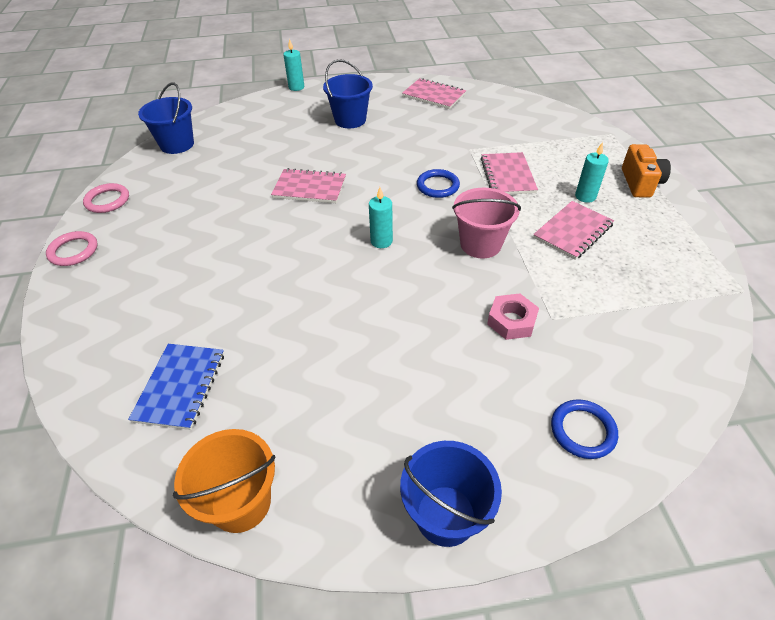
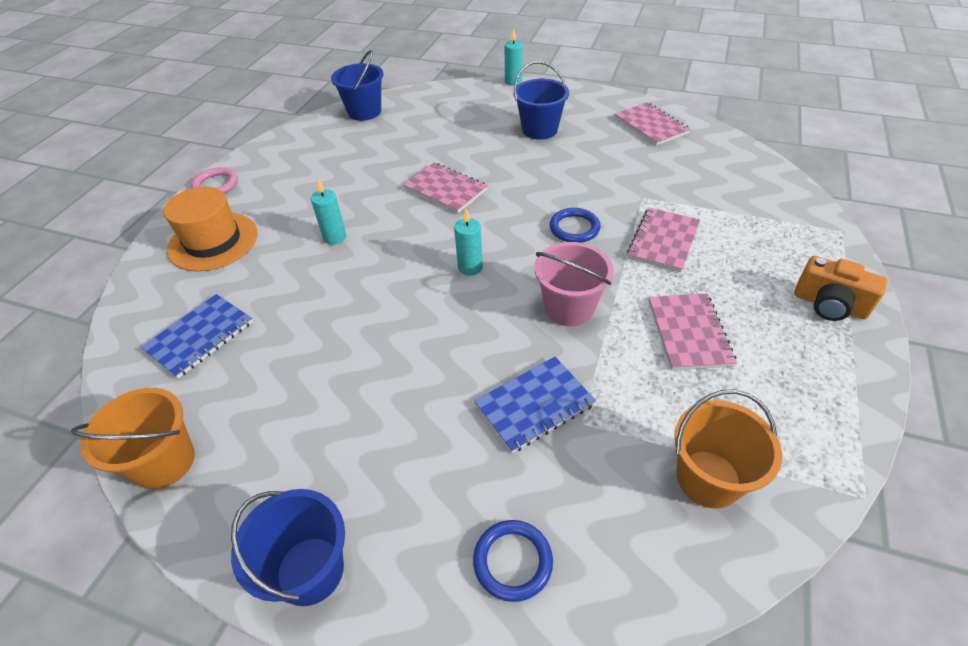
camera: 30 degrees right, 0 degrees up
(107, 200) = (272, 148): pink ring -> none
(118, 301) = (213, 241): none -> orange hat
(511, 321) = (534, 405): pink nut -> blue notebook
(573, 231) = (689, 333): pink notebook -> pink notebook turned 75 degrees counterclockwise
(585, 196) = (739, 297): turquoise candle -> turquoise candle (335, 237)
(640, 183) = (829, 305): orange camera -> orange camera turned 90 degrees clockwise
(656, 319) = (708, 479): none -> orange bucket

